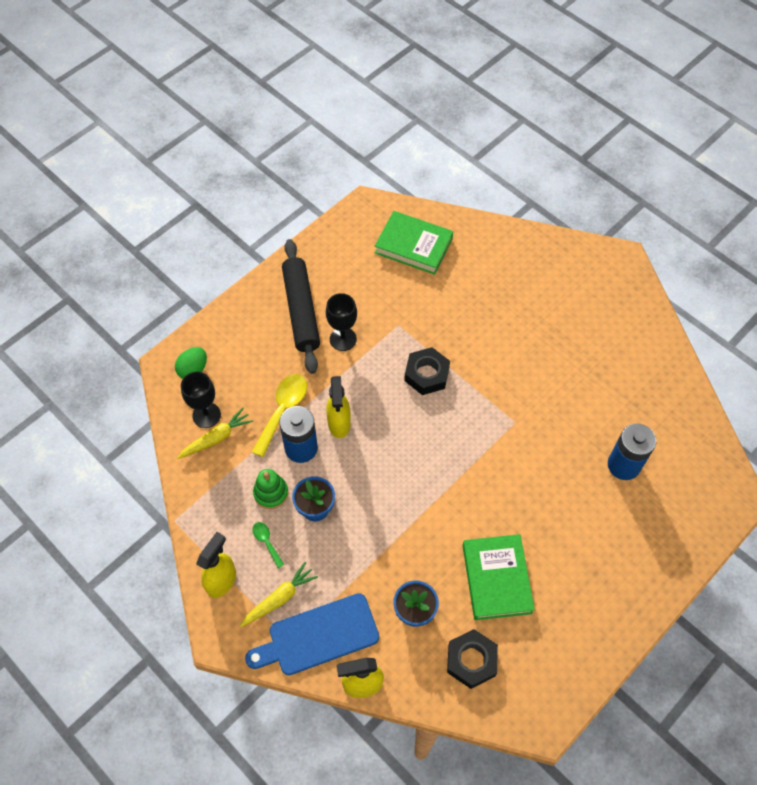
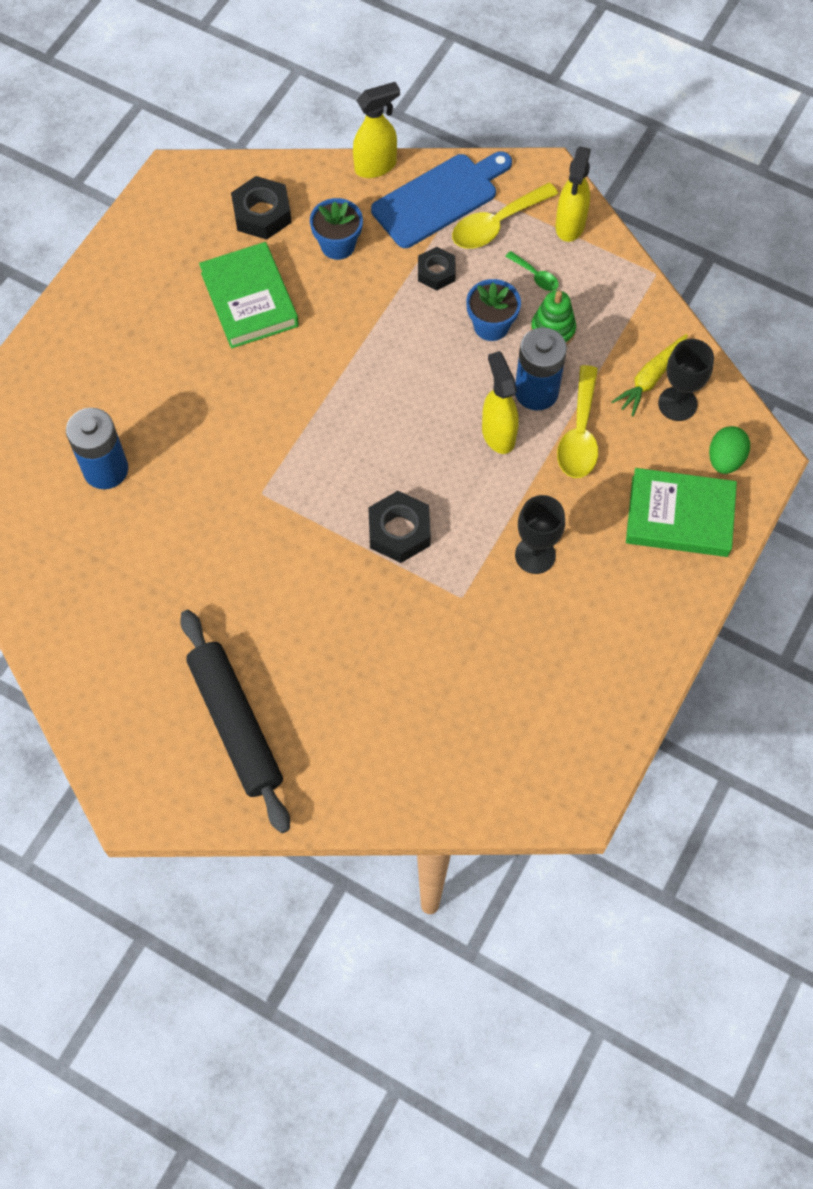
camera: 165 degrees right, 5 degrees up
(279, 598) = (496, 224): yellow carrot -> yellow spoon
(301, 310) = (612, 585): black rolling pin -> black rolling pin (235, 724)
(342, 565) = (436, 272): none -> black nut
(413, 245) = (478, 742): green book -> green book (679, 516)

